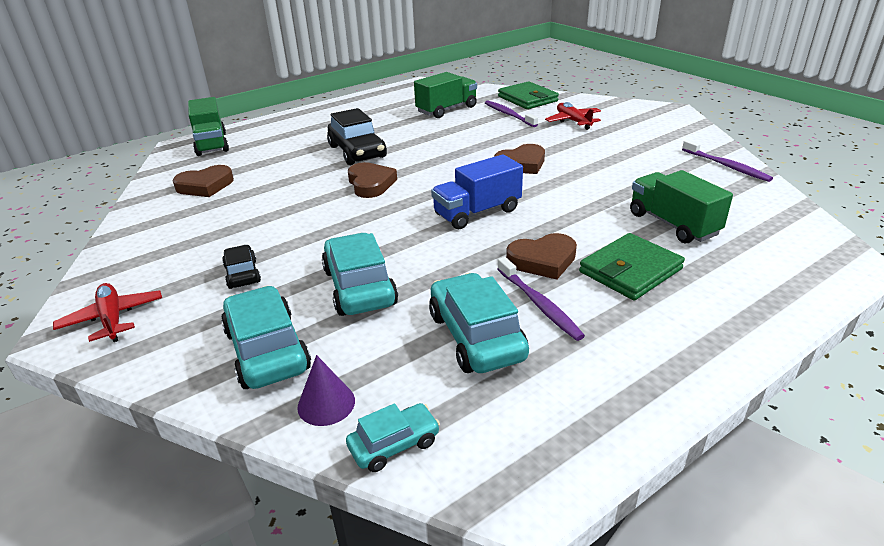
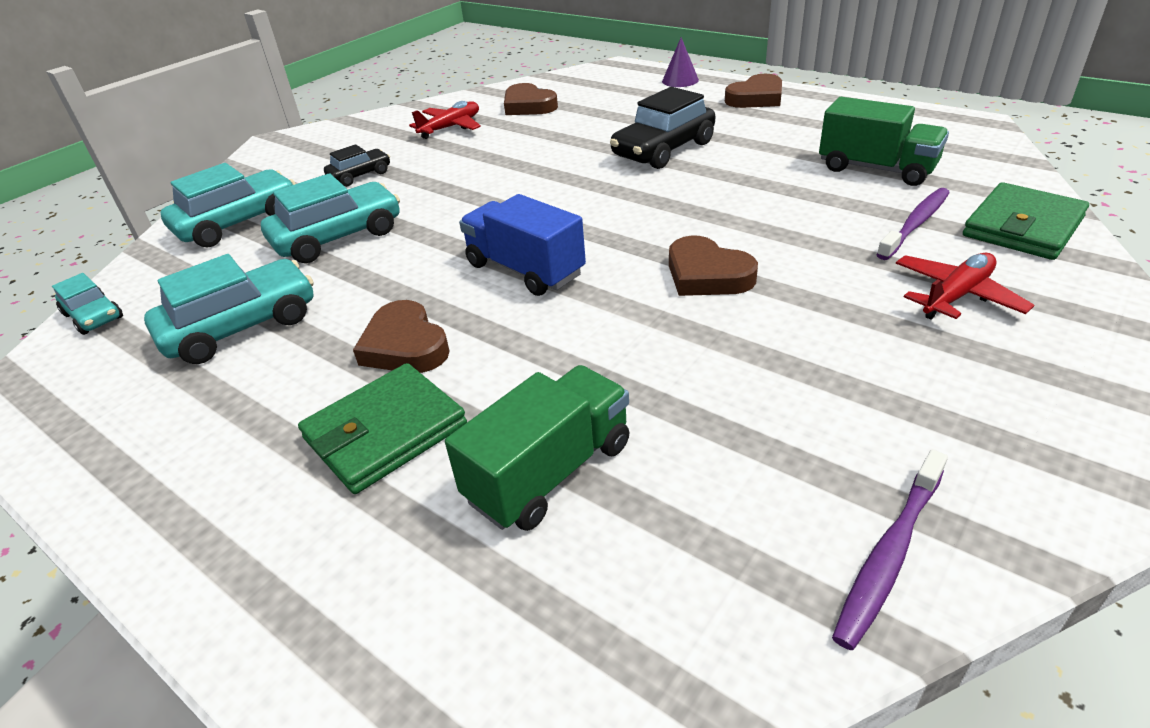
camera: 75 degrees right, 5 degrees up
(112, 319) = (292, 150): red plane -> red plane (451, 127)
(211, 144) = (629, 76): green truck -> none
(326, 403) = (158, 270): purple cone -> purple cone (680, 80)
(370, 184) = (575, 182): brown heart -> brown heart (756, 98)
(539, 304) = (300, 360): purple toothbrush -> none
(630, 270) = (385, 432): green wallet -> green wallet turned 75 degrees counterclockwise

